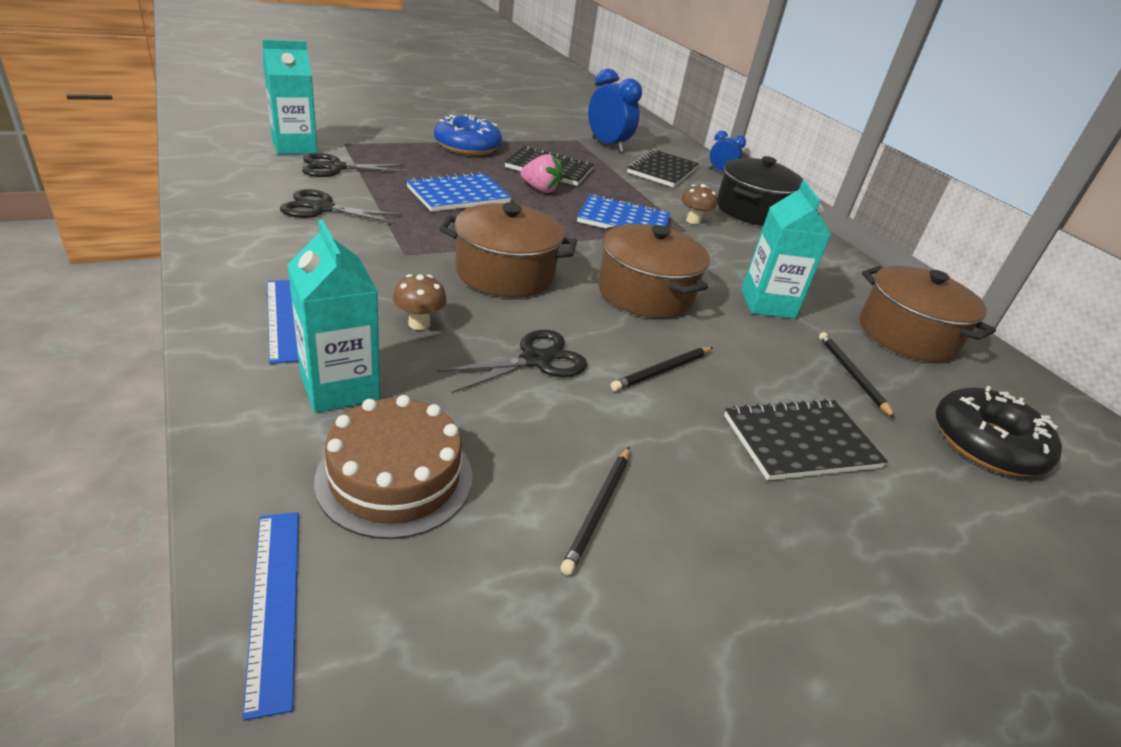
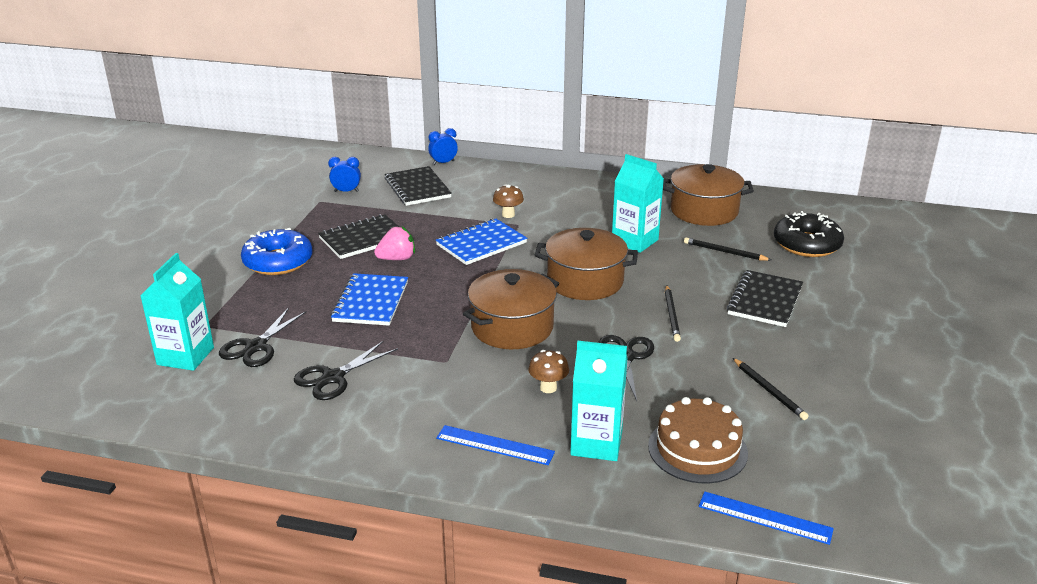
camera: 45 degrees left, 5 degrees down
(607, 145) = (346, 191): blue clock -> blue clock, size x0.55
(752, 211) = (515, 183): black pot -> none

